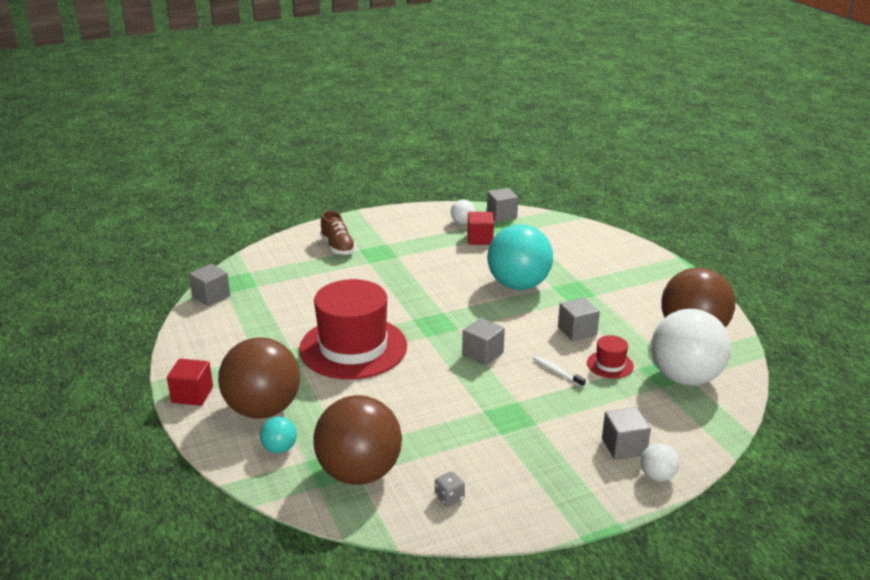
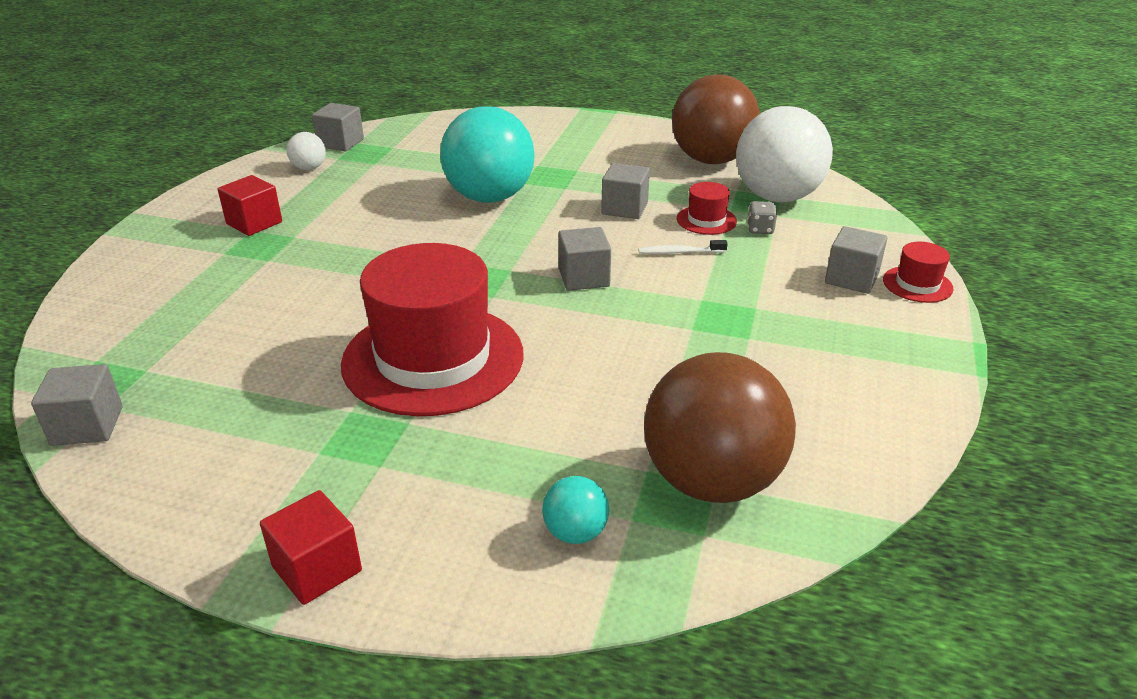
camera: 50 degrees left, 5 degrees up
(263, 409) = (460, 506): brown ball -> none
(338, 247) = (187, 264): brown shoe -> none
(449, 498) = (833, 431): grey dice -> grey dice (760, 229)
(480, 239) = (361, 175): red cube -> red cube (254, 223)
(657, 476) = (917, 284): white ball -> red hat

